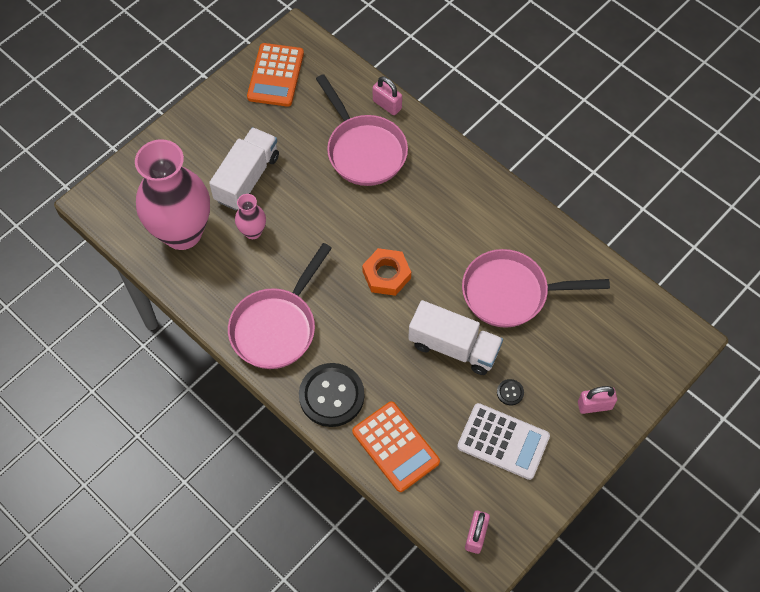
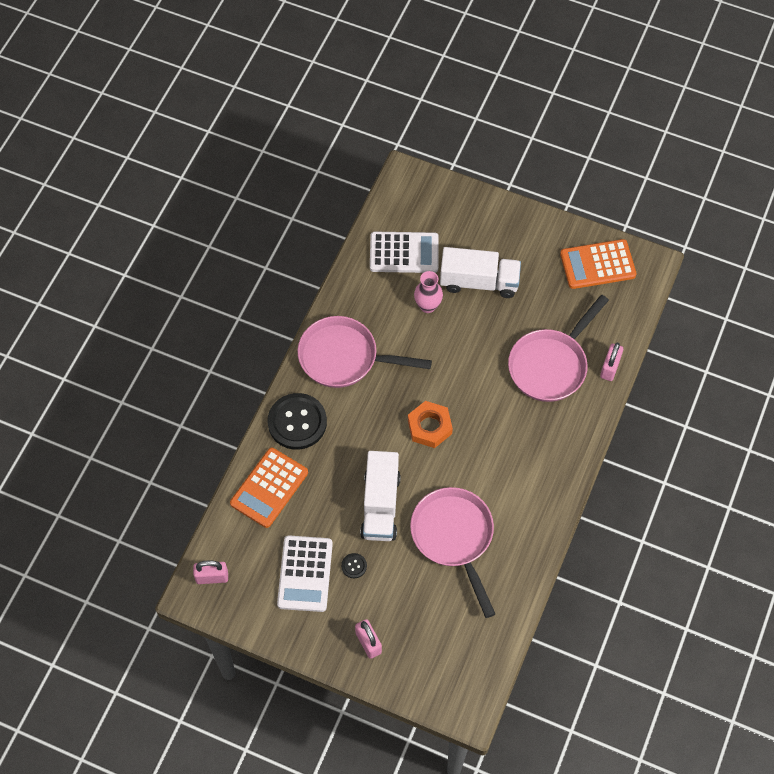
camera: 70 degrees right, 0 degrees up
(182, 232) = (404, 253): pink vase -> white calculator

